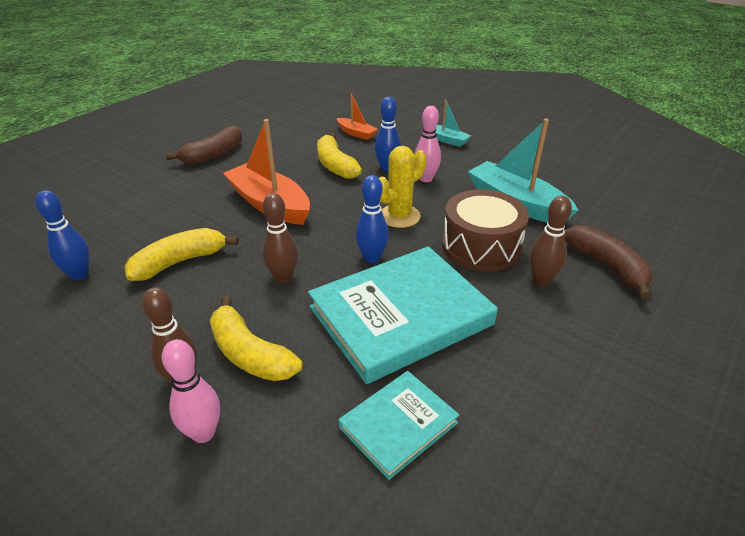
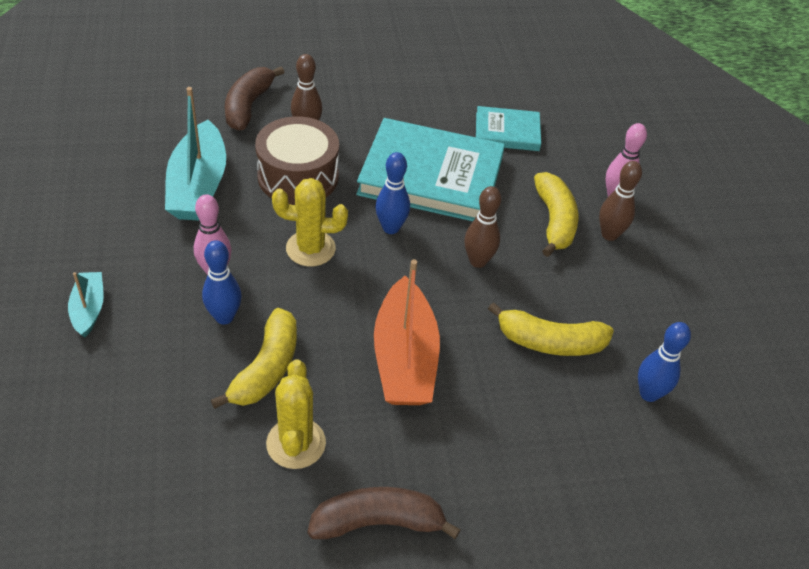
camera: 140 degrees left, 10 degrees up
(283, 155) = (296, 443): none -> yellow cactus
(356, 133) = (155, 415): orange boat -> none

